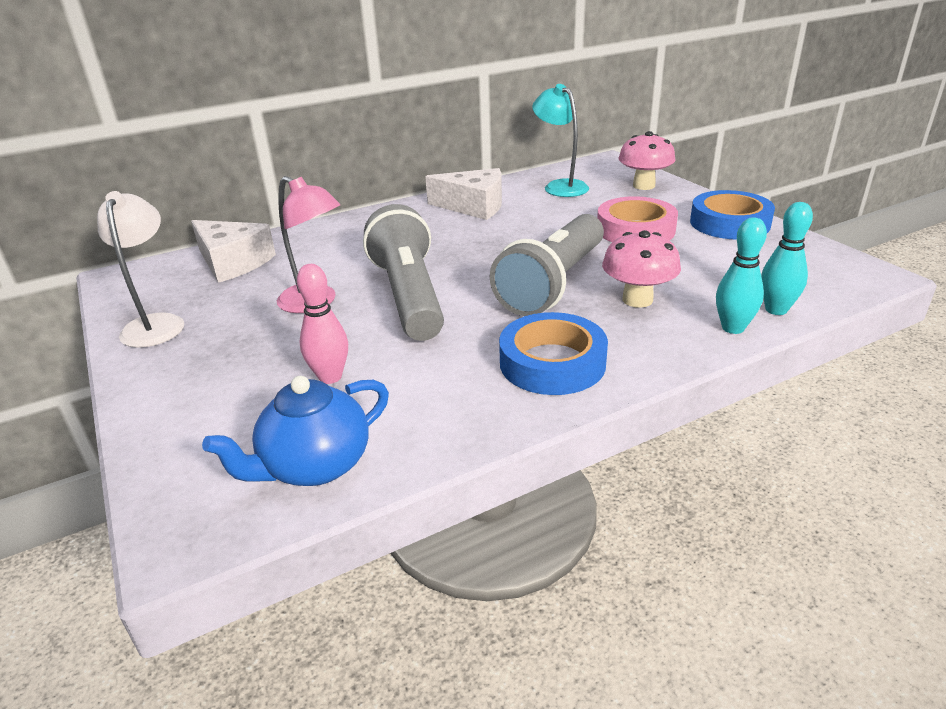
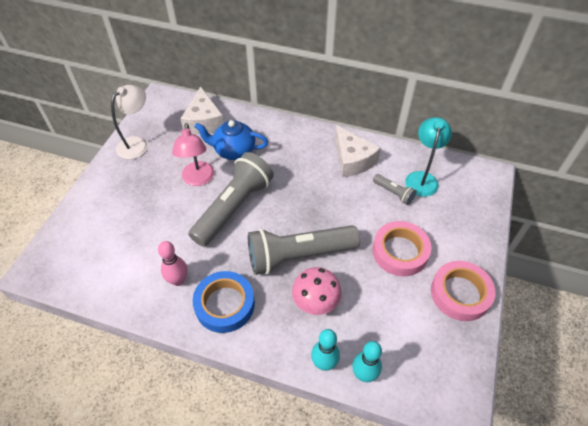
camera: 45 degrees right, 20 degrees up
(315, 466) = (93, 275): blue teapot -> blue teapot (234, 151)
(330, 377) = (149, 233): pink bowling pin -> pink bowling pin (178, 280)
(555, 204) = (393, 193): none -> grey flashlight
(643, 185) = (470, 217): pink mushroom -> none
(729, 223) = (460, 293): blue tape -> pink tape

